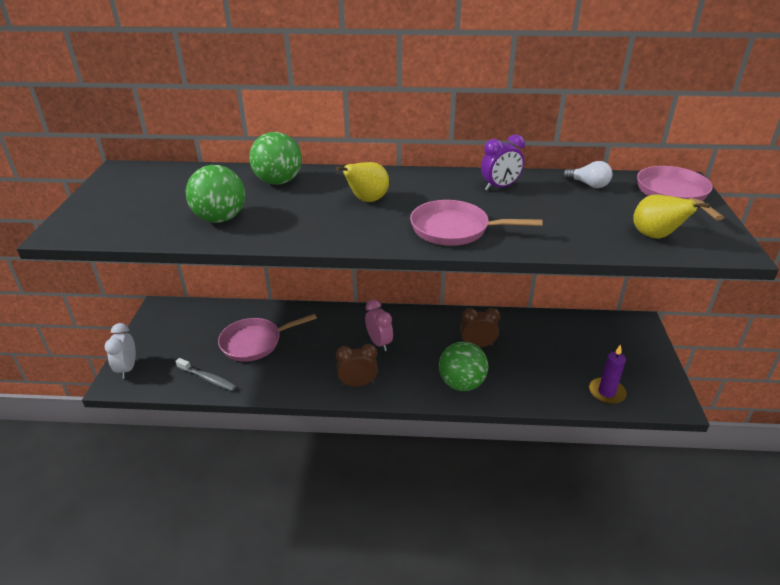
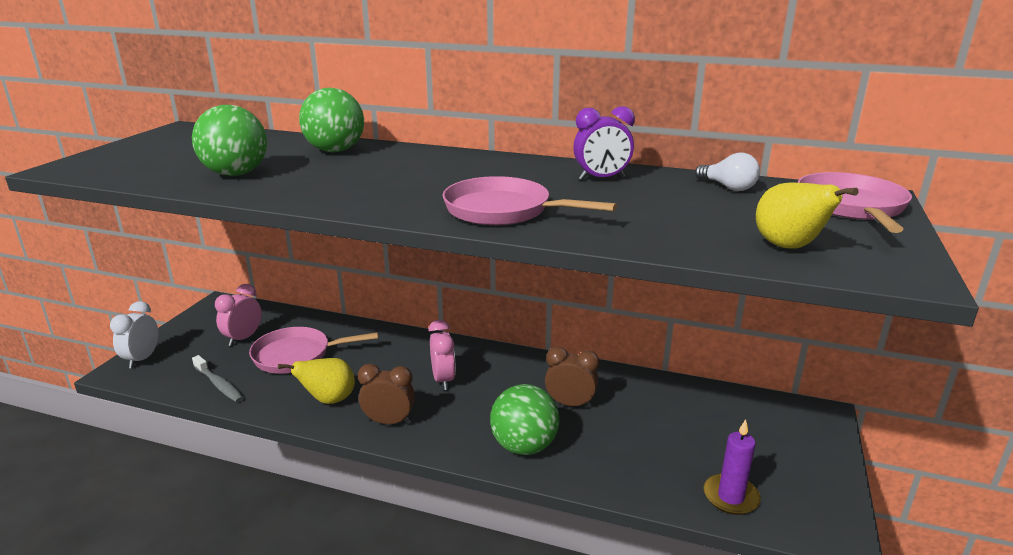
camera: 15 degrees right, 10 degrees down
(201, 335) = (243, 338): none -> pink clock
(367, 200) = (420, 175): yellow pear -> yellow pear (328, 400)

